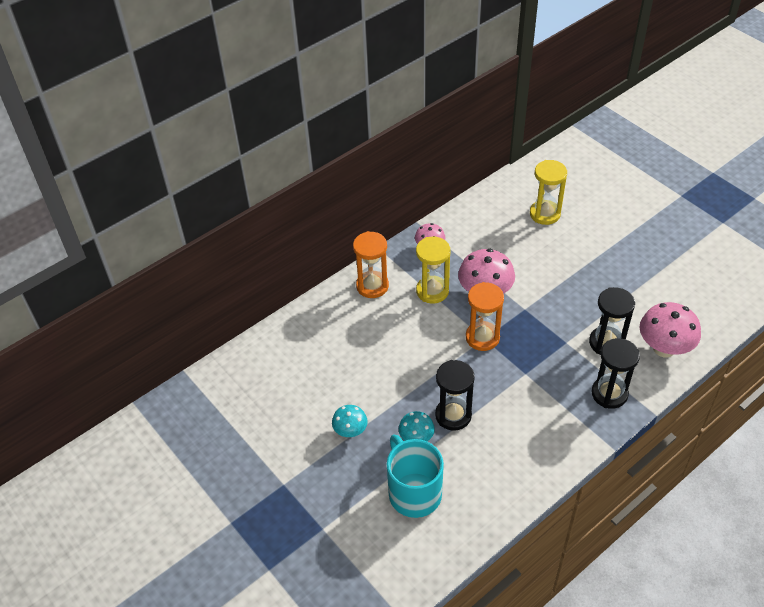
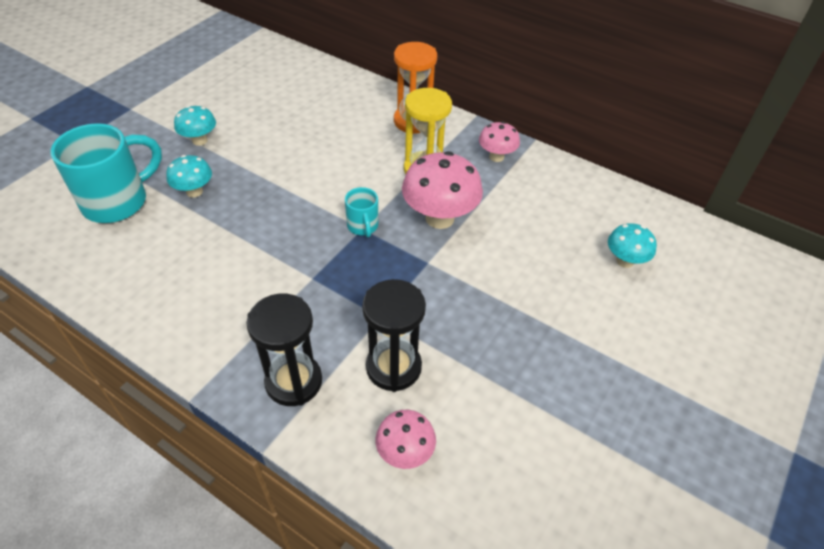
camera: 70 degrees right, 0 degrees up
(453, 415) = (231, 217): black hourglass -> none
(482, 337) = (363, 226): orange hourglass -> turquoise mug
(545, 214) = (625, 261): yellow hourglass -> turquoise mushroom
(664, 348) = (405, 452): pink mushroom -> pink mushroom, size x0.57

